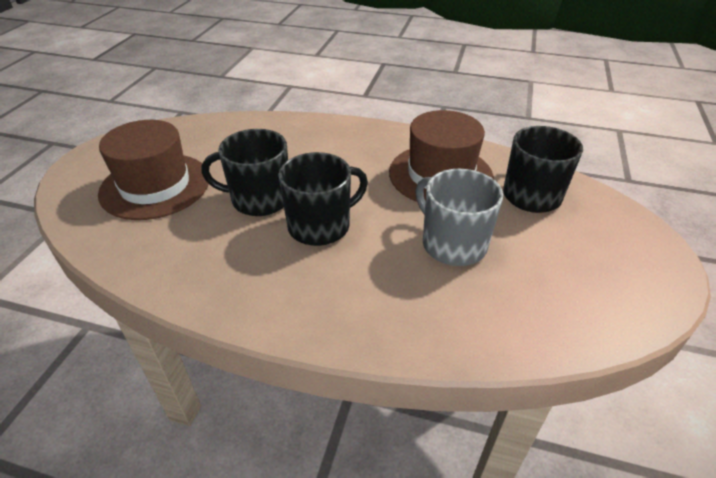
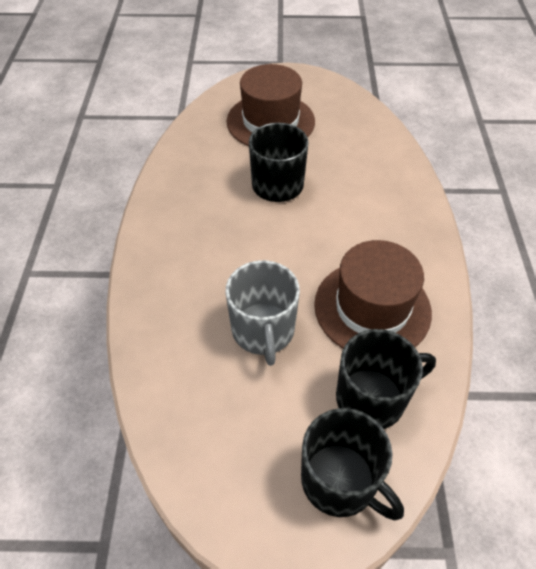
camera: 75 degrees right, 10 degrees up
(320, 226) = (256, 231): black mug -> black mug (340, 481)
(452, 244) = (263, 331): grey mug -> grey mug turned 135 degrees clockwise

